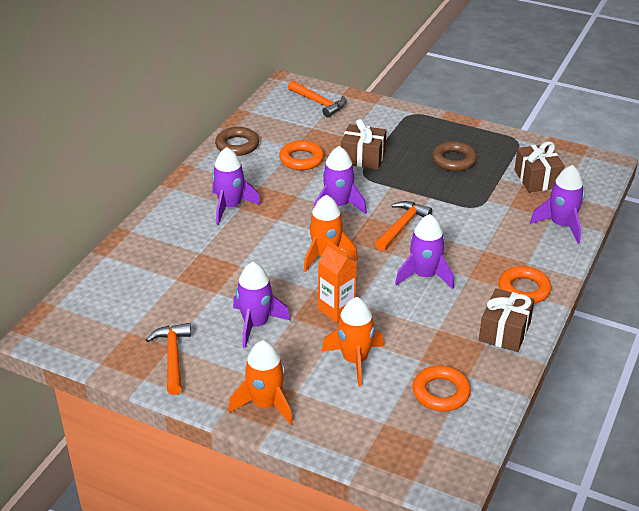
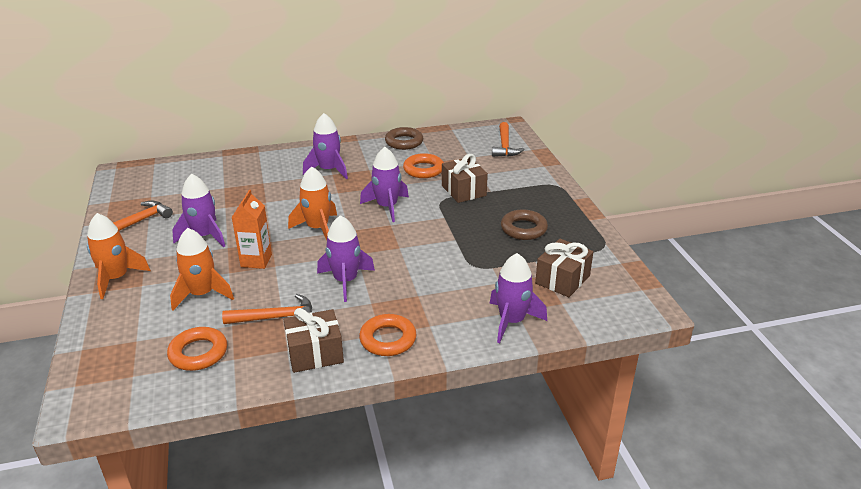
camera: 50 degrees right, 5 degrees down
(401, 226) = (397, 243): orange hammer -> orange hammer (276, 317)

